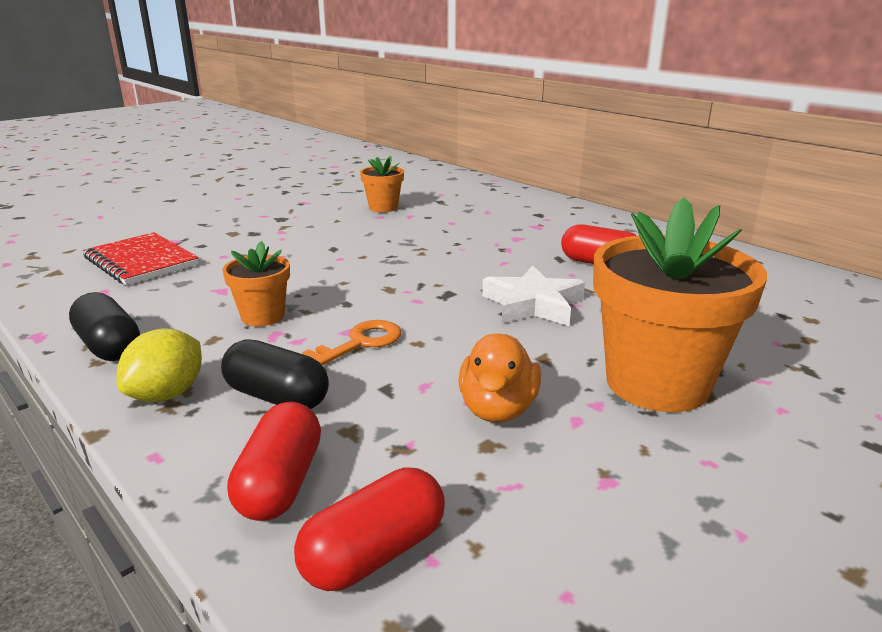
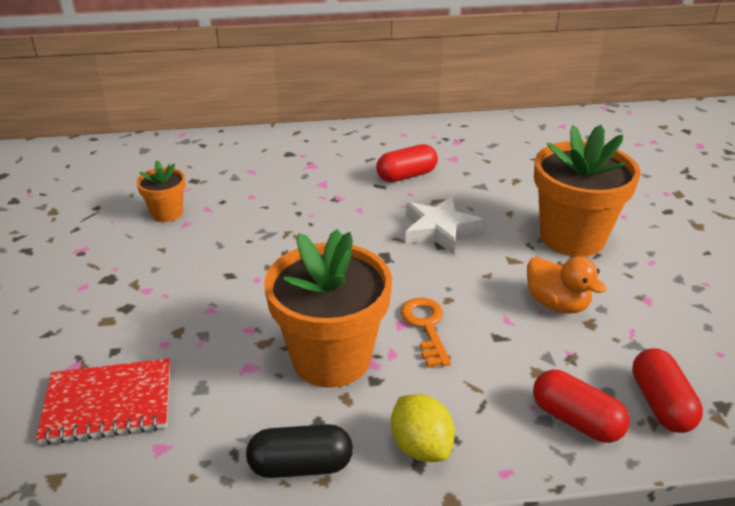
camera: 55 degrees left, 10 degrees up
(263, 316) = (331, 358): orange flower pot -> orange flower pot, size x1.99
(277, 397) = (471, 390): black capsule -> none

